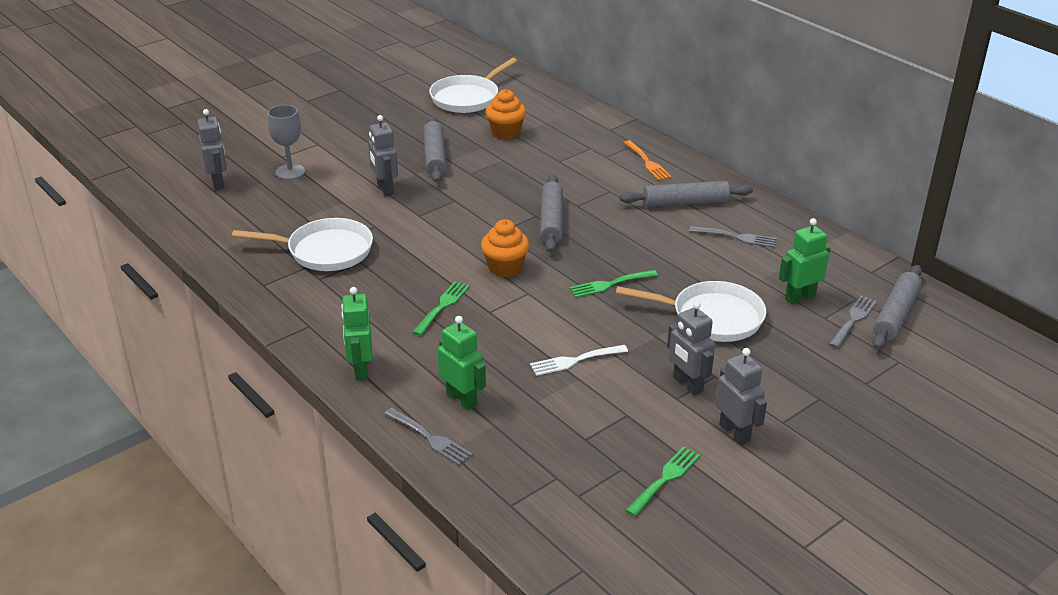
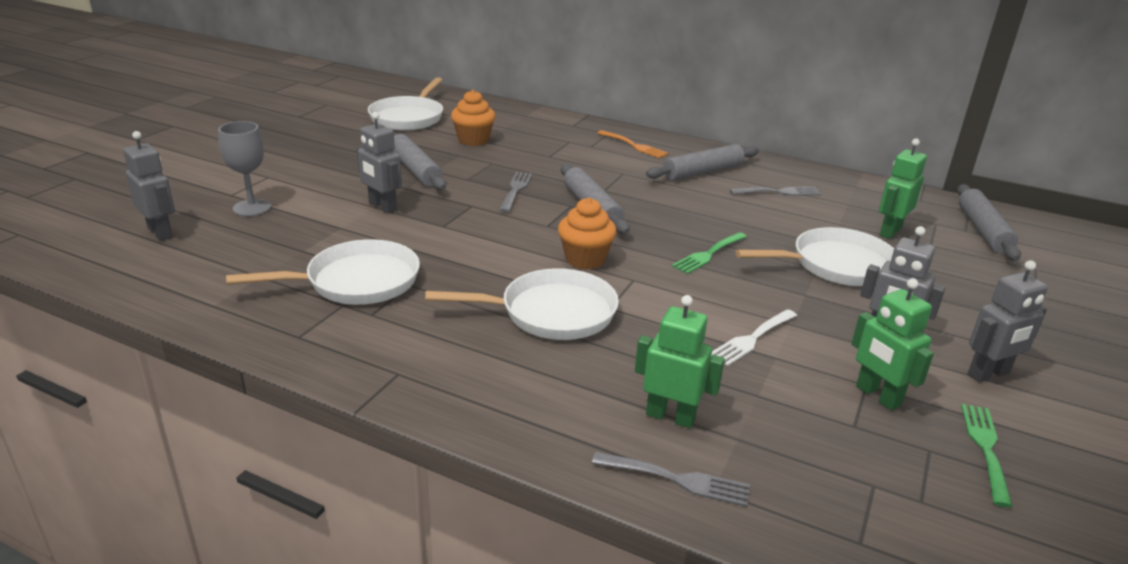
camera: 25 degrees left, 5 degrees down
(360, 369) = (511, 412): green robot -> green robot (877, 396)
(442, 306) = (550, 313): green fork -> white pan
(735, 432) = (988, 374): grey robot -> grey robot turned 120 degrees clockwise
(853, 320) = (956, 241): grey fork -> grey fork (515, 190)

